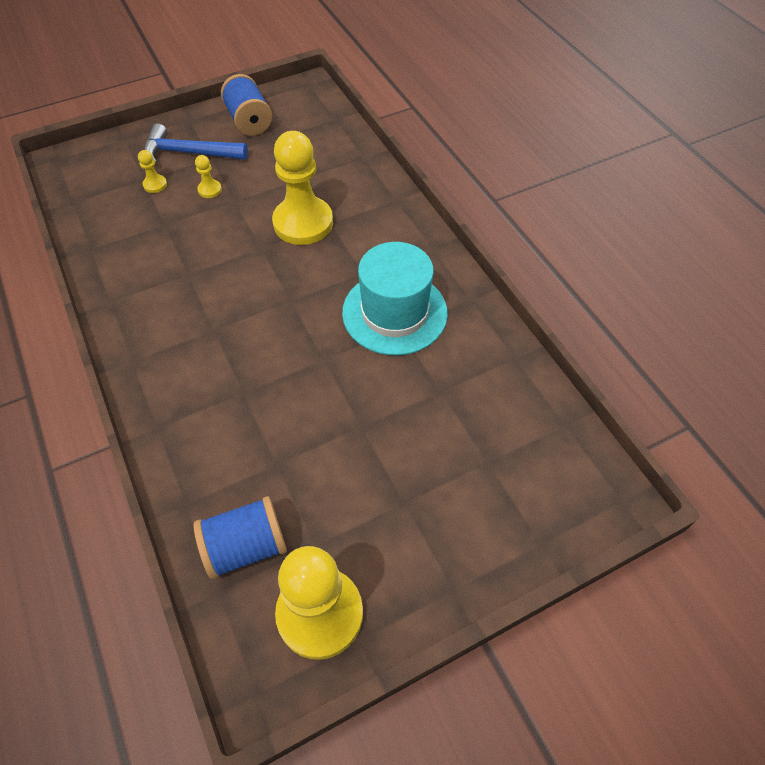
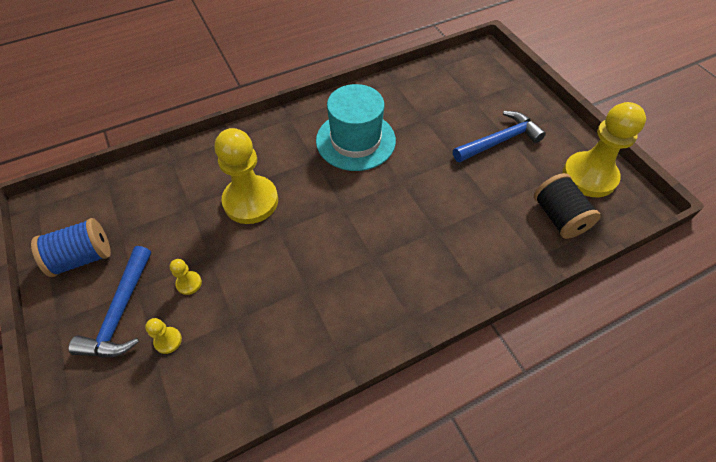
camera: 90 degrees left, 0 degrees up
(245, 547) = (558, 217): blue spool -> black spool
(396, 488) = (499, 141): none -> blue hammer

